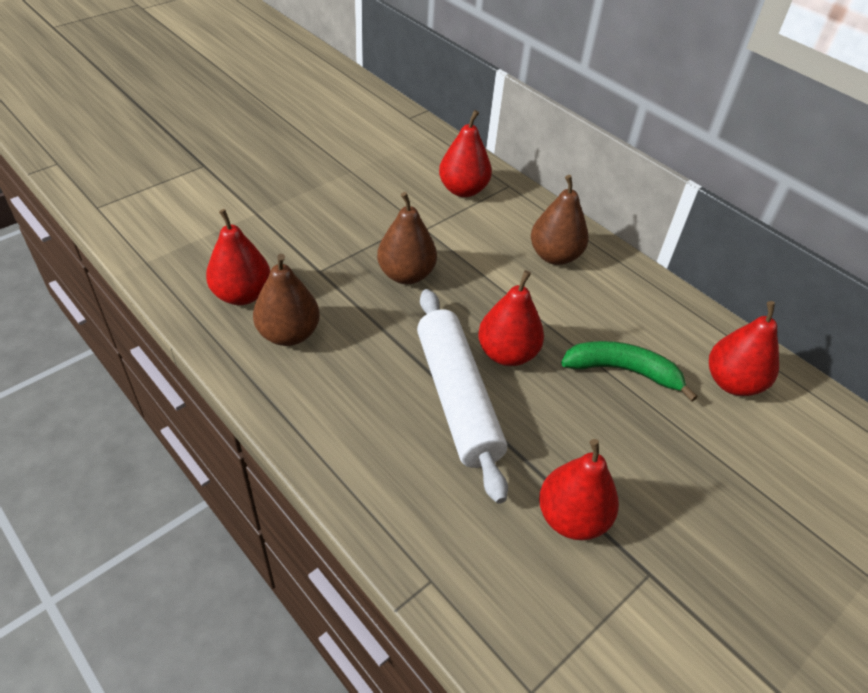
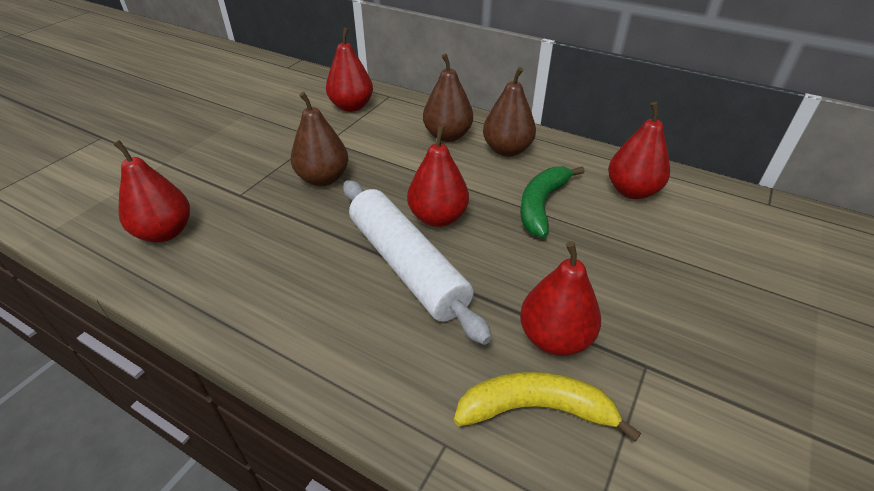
camera: 15 degrees left, 5 degrees down
(289, 334) = (223, 254): brown pear -> brown pear (507, 150)
(524, 577) = (535, 409): none -> yellow banana
(622, 371) = (541, 205): green banana -> green banana turned 60 degrees counterclockwise

